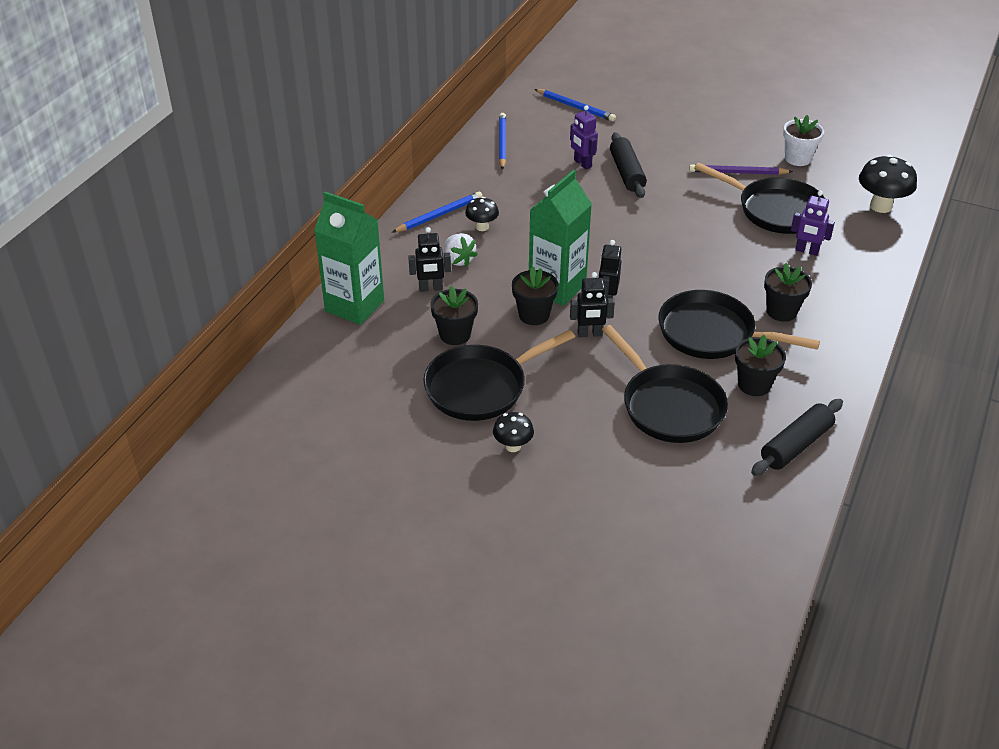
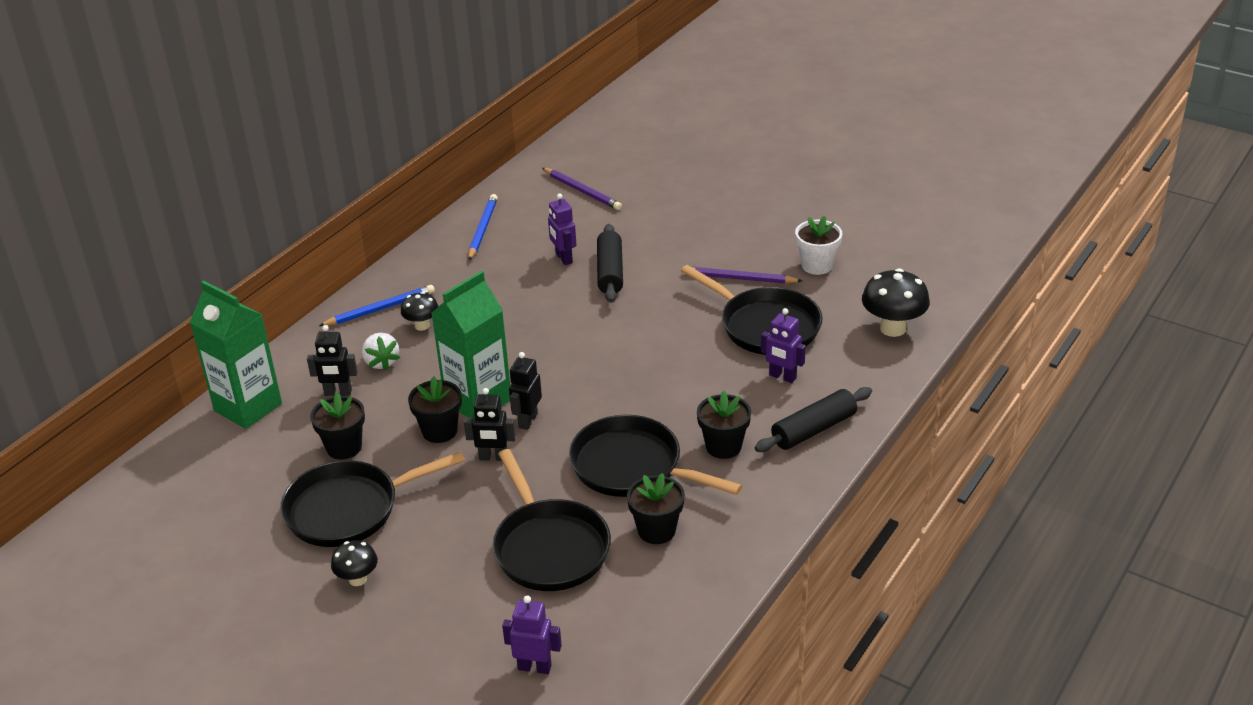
camera: 10 degrees right, 5 degrees down
(575, 107) = (582, 191): blue pencil -> purple pencil
(697, 507) = (534, 667): none -> purple robot
(796, 445) = (676, 605): black rolling pin -> black rolling pin (814, 430)

